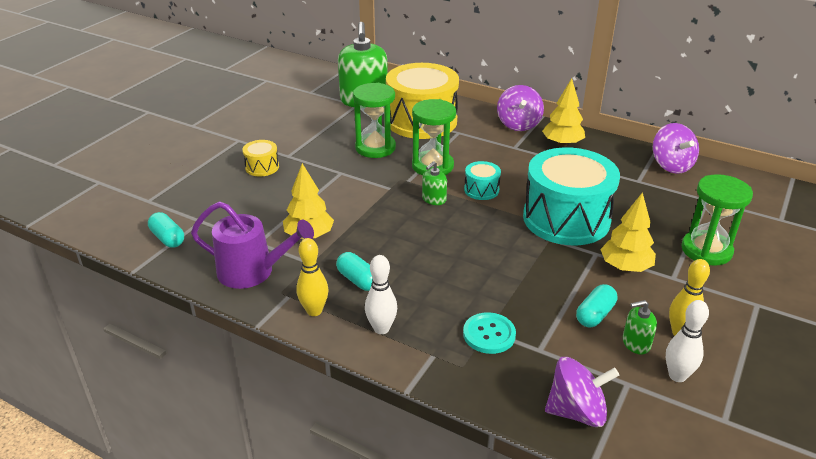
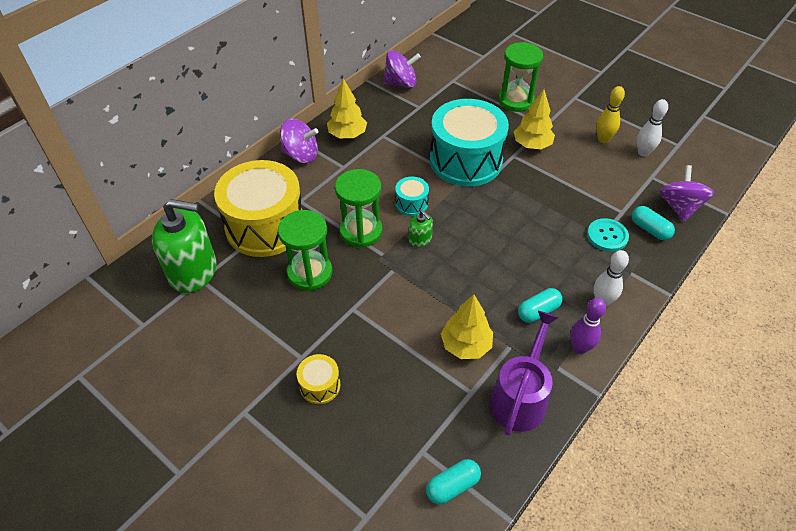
camera: 80 degrees left, 15 degrees up
(314, 311) = (579, 348): yellow bowling pin -> purple bowling pin
(595, 315) = (585, 174): turquoise capsule -> turquoise capsule (649, 229)
(636, 343) = (614, 162): green soap dispenser -> none

